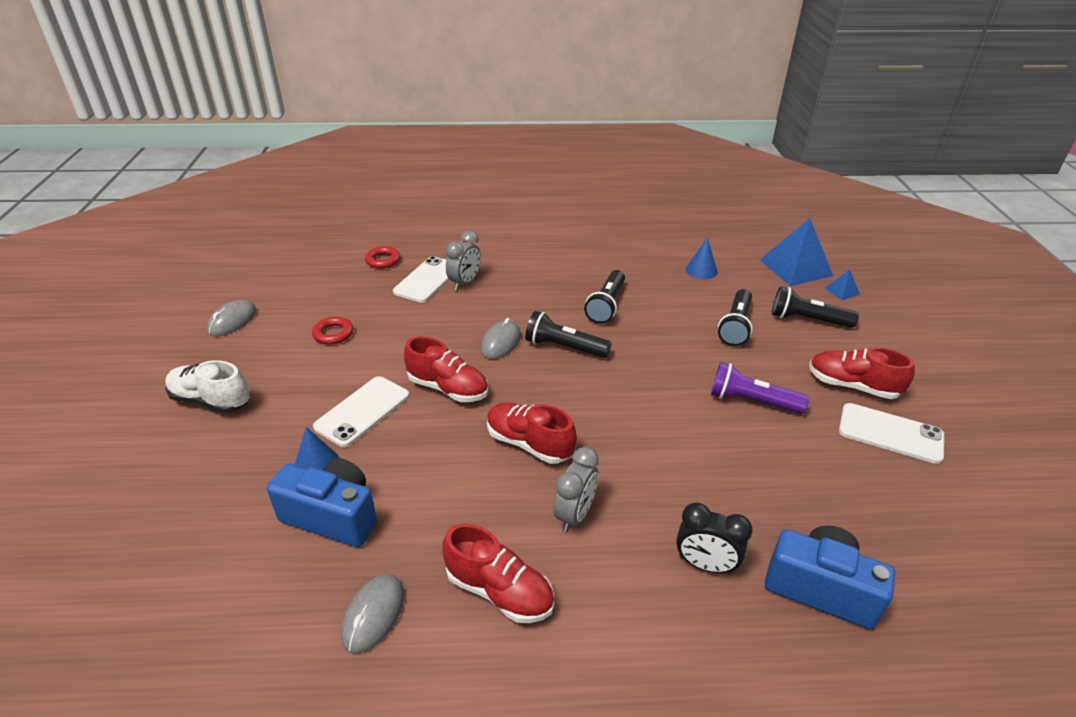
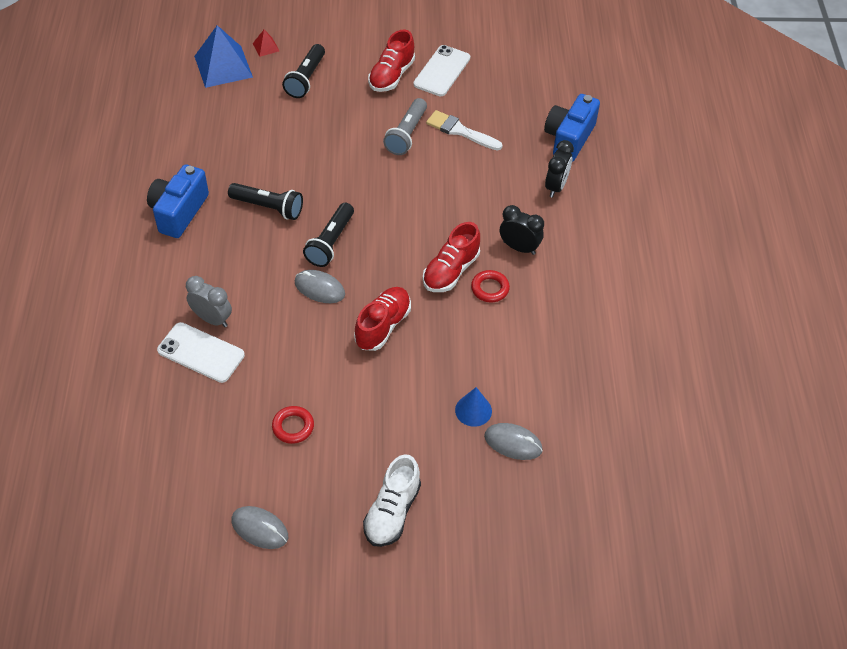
camera: 90 degrees left, 15 degrees up
(332, 516) = (526, 391): blue camera -> blue camera (179, 212)
(362, 411) = (410, 386): white phone -> none
(373, 615) = (604, 355): grey mouse -> grey mouse (513, 443)
(383, 260) = (152, 399): red ring -> red ring (490, 288)
(499, 591) = (582, 290): red shoe -> none
(575, 514) = (519, 247): grey clock -> black clock
(701, 270) = (217, 131): blue cone -> none
(735, 326) = (310, 125): black flashlight -> none
(751, 401) = (406, 134): purple flashlight -> grey flashlight
(780, 452) = (460, 131): none -> white brush
(842, 291) = (266, 47): blue pyramid -> red pyramid

